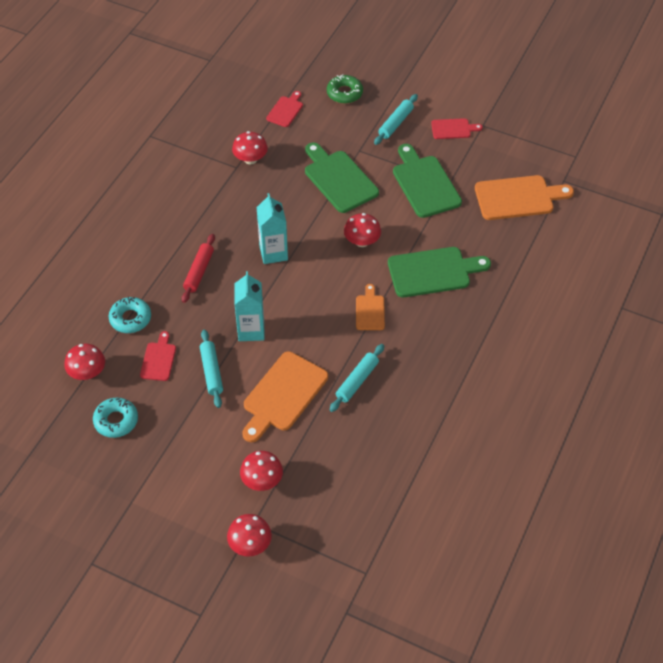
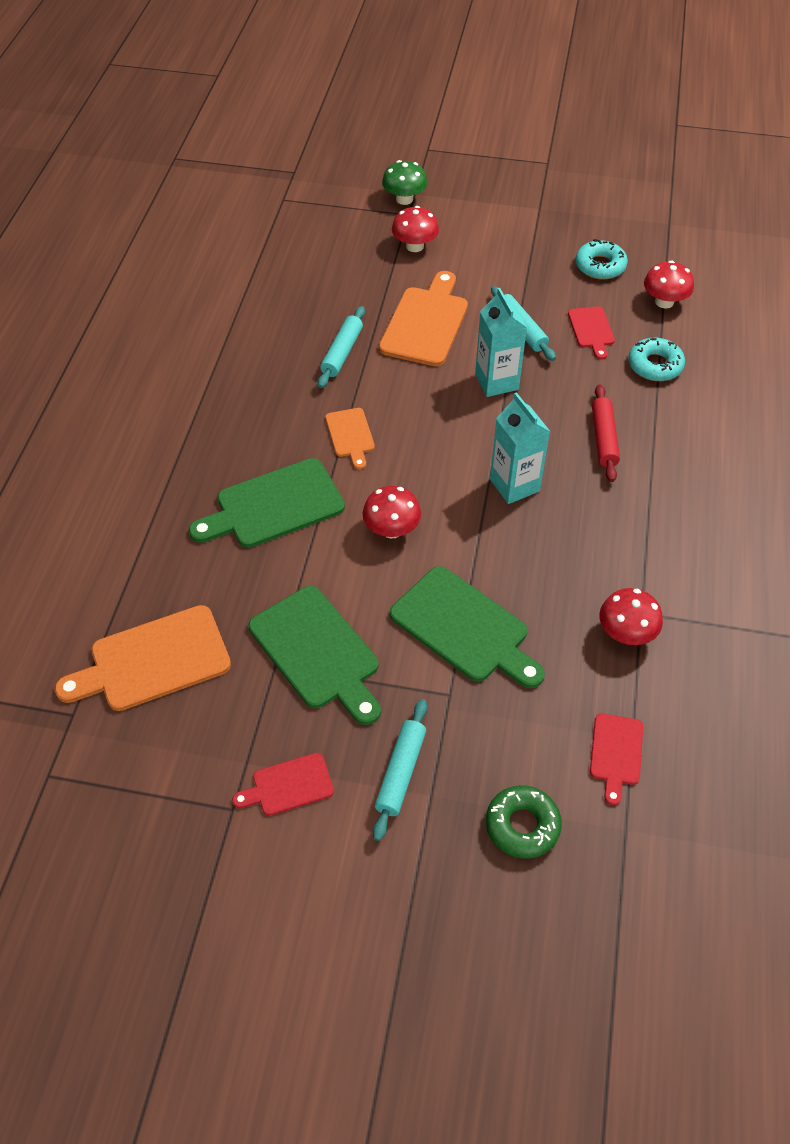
camera: 165 degrees right, 0 degrees up
(250, 544) = (404, 199): red mushroom -> green mushroom

